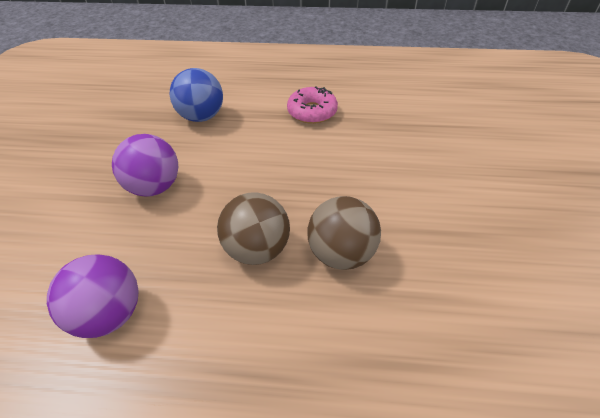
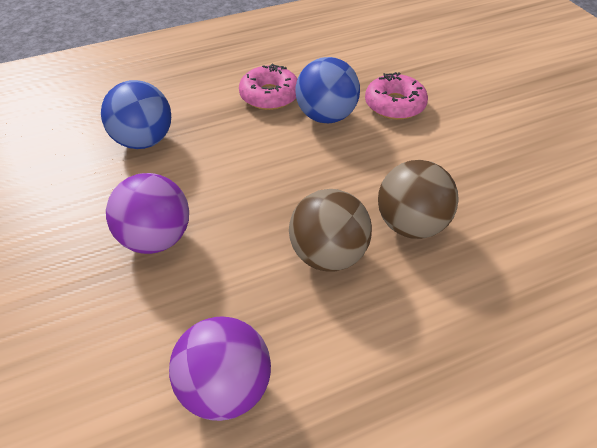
camera: 30 degrees left, 0 degrees up
(342, 141) = (326, 116): none -> blue ball
(406, 150) = (395, 105): none -> pink donut

